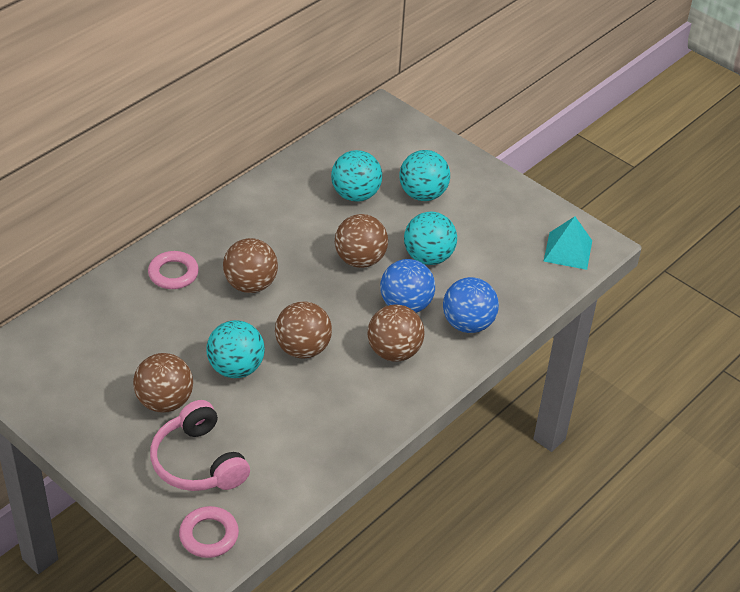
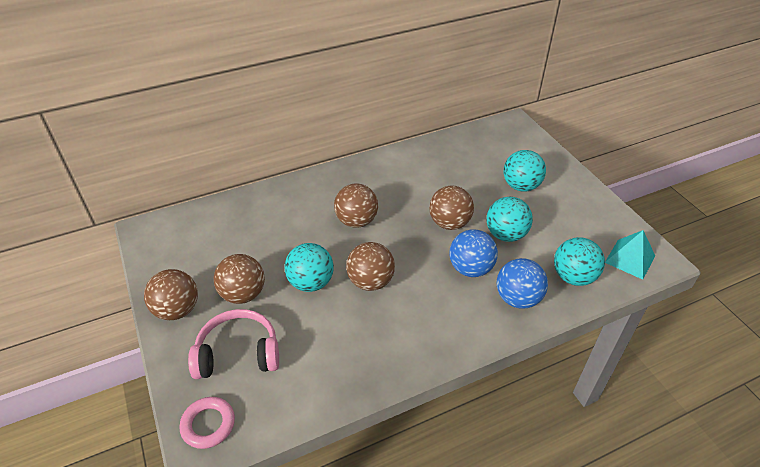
camera: 25 degrees right, 0 degrees up
(173, 273) = (305, 199): pink ring -> none
(198, 462) = (238, 353): pink headphones -> pink headphones turned 90 degrees clockwise
(355, 195) = (468, 175): turquoise ball -> turquoise ball (573, 277)
(394, 352) = (444, 305): brown ball -> brown ball (177, 310)

